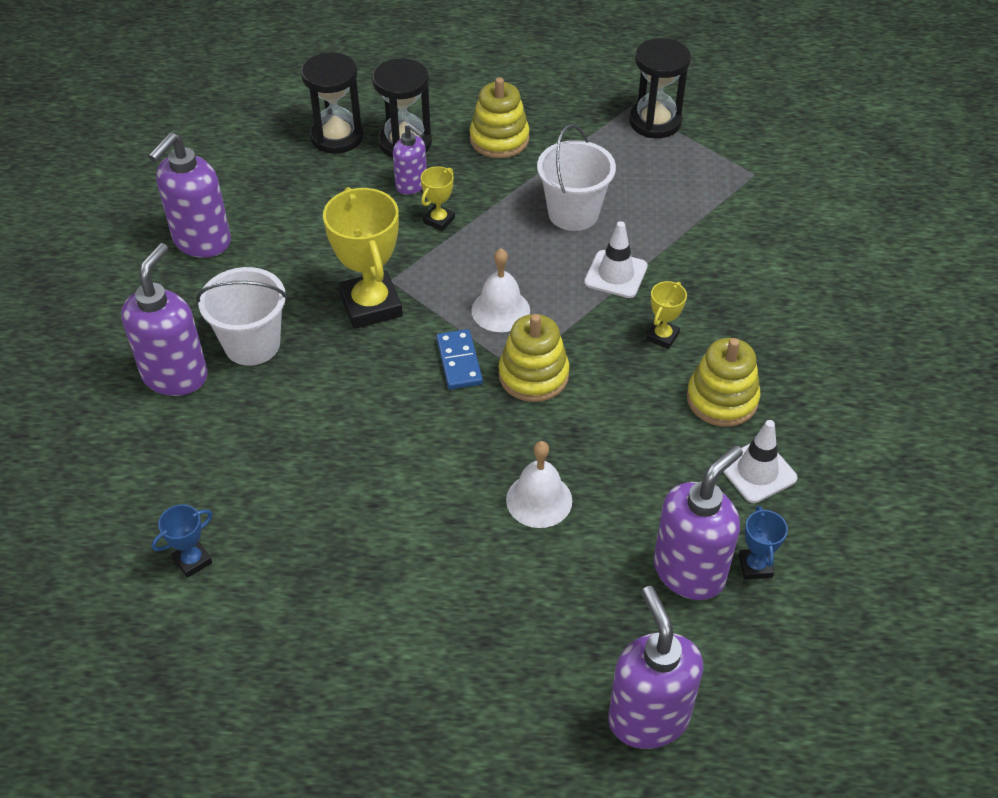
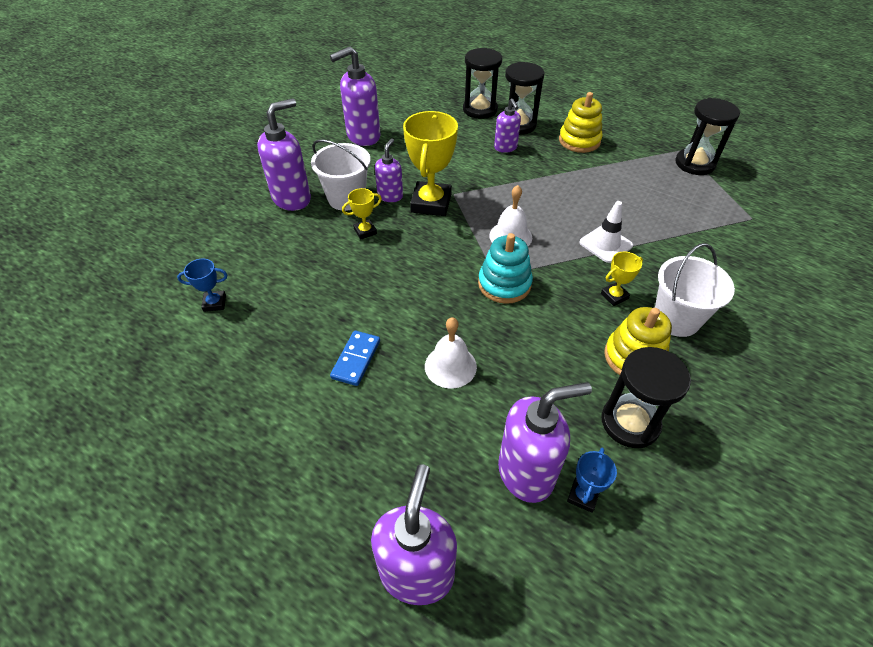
camera: 30 degrees right, 0 degrees up
(309, 317) = (390, 196): none -> purple soap dispenser
(439, 220) = (508, 172): yellow trophy -> yellow trophy (365, 231)
(459, 361) = (461, 256): blue domino -> blue domino (356, 359)
(533, 375) = (504, 284): yellow stacking toy -> turquoise stacking toy
(573, 213) = (600, 197): white bucket -> white bucket (676, 319)
(757, 471) = (630, 422): white traffic cone -> black hourglass

